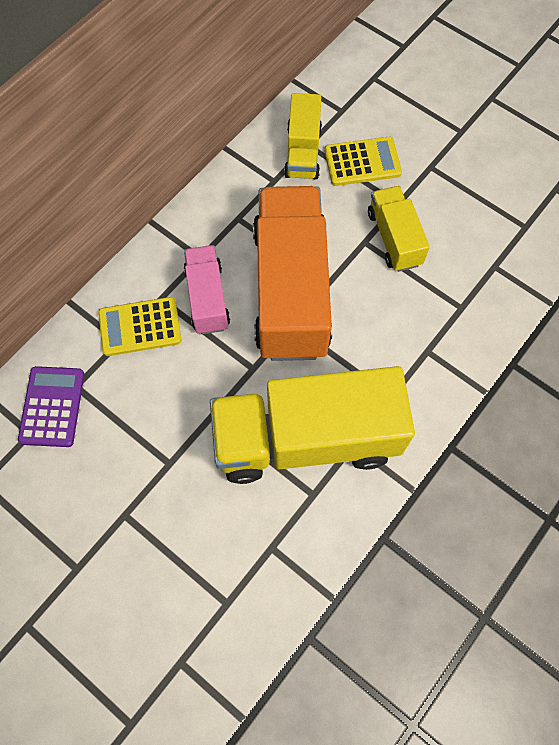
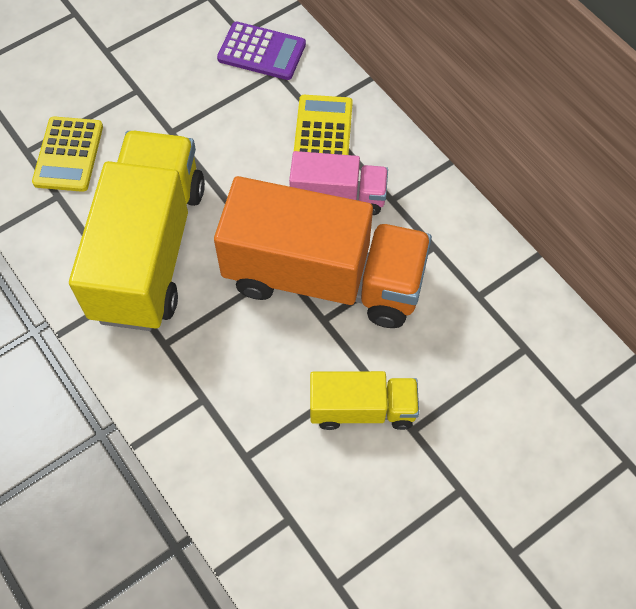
camera: 105 degrees right, 5 degrees down
(303, 152) = (515, 338): yellow truck -> none
(362, 162) = (485, 405): yellow calculator -> yellow calculator (68, 154)

